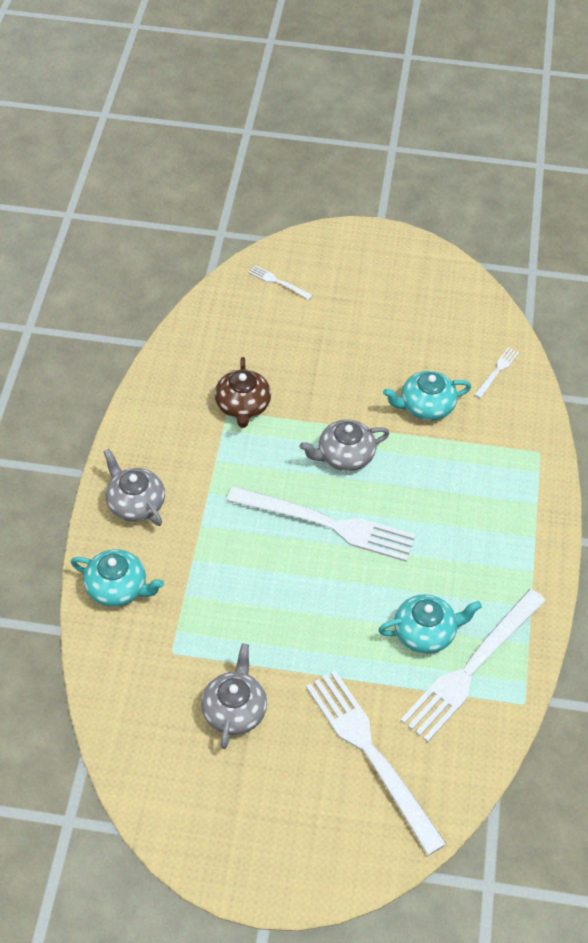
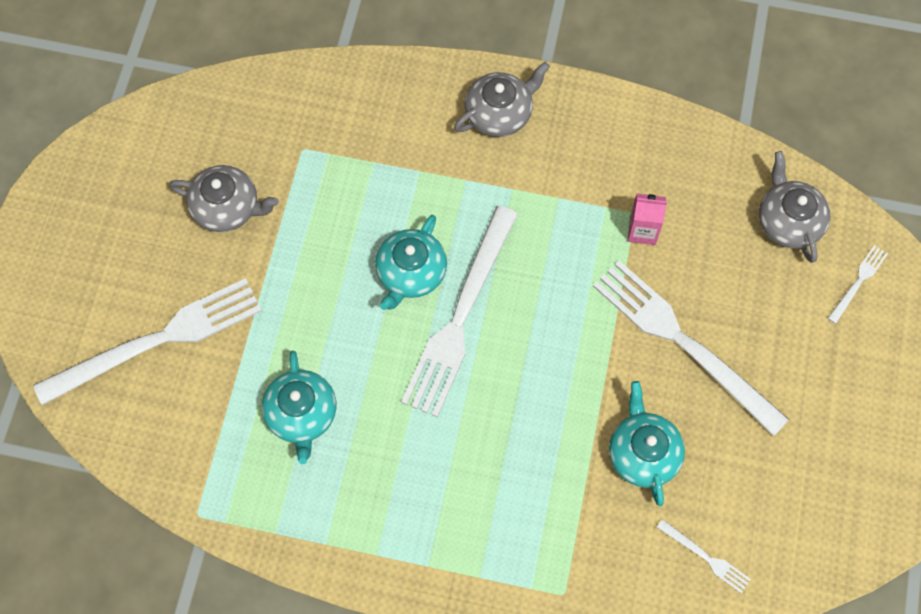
camera: 95 degrees right, 15 degrees up
(118, 588) = (387, 97): turquoise teapot -> turquoise teapot (411, 273)
(243, 406) = (642, 230): brown teapot -> pink carton
(344, 456) = (562, 344): grey teapot -> grey teapot (788, 221)
(471, 668) = (250, 461): white fork -> white fork (683, 342)

